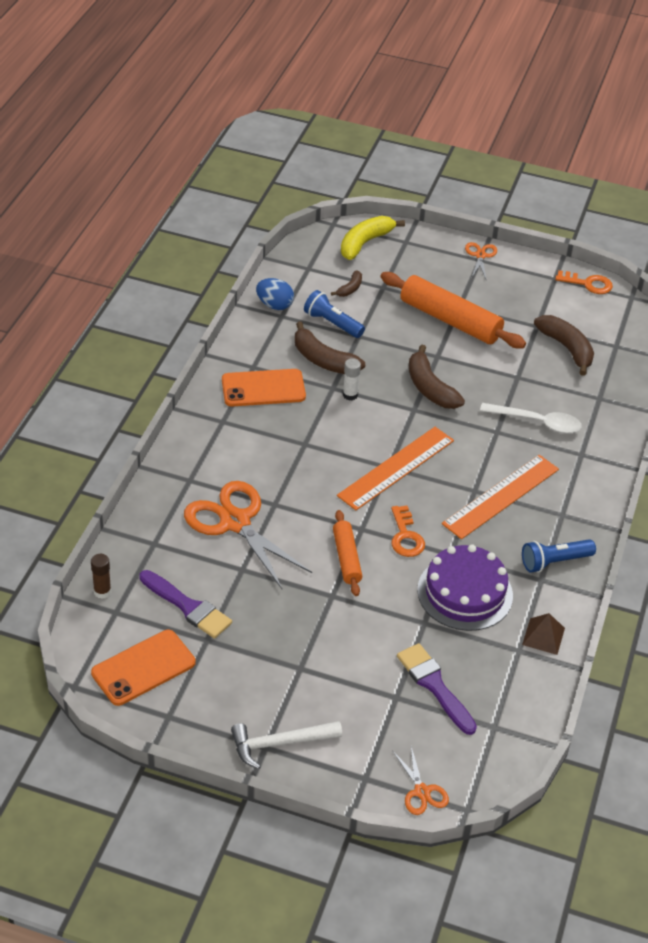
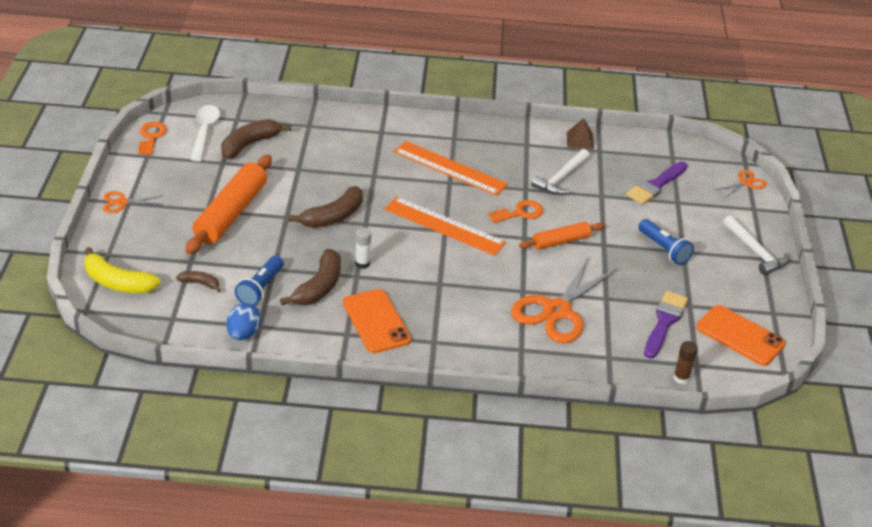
camera: 105 degrees left, 5 degrees down
(465, 592) = (561, 178): purple cake -> white hammer
(537, 422) = (353, 155): white spoon -> white spoon (205, 131)
(554, 562) = (505, 139): blue flashlight -> blue flashlight (664, 249)

